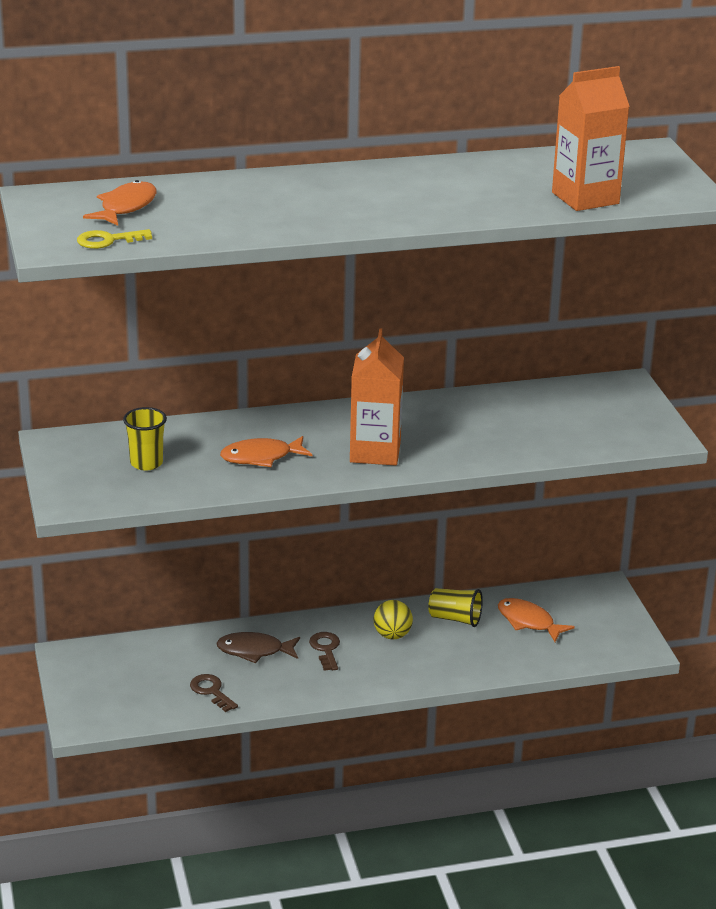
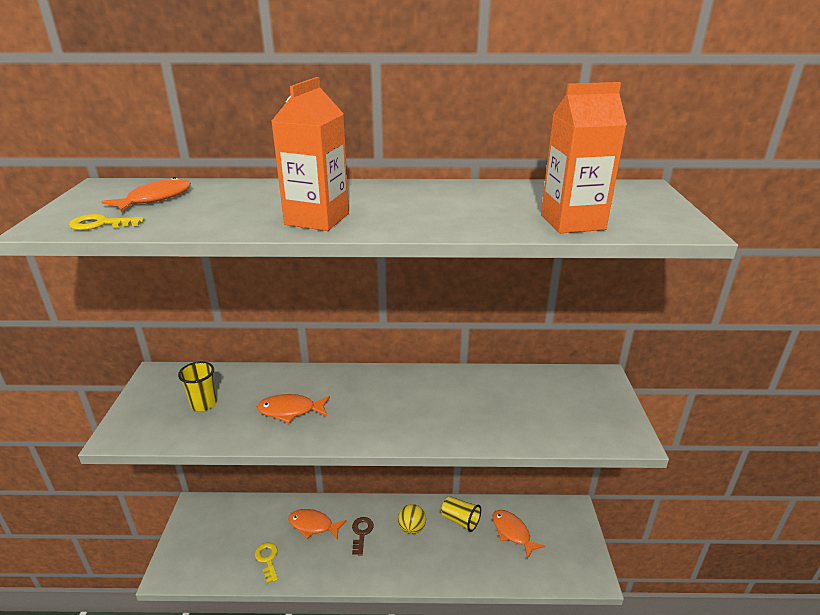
camera: 15 degrees right, 0 degrees up
(211, 691) = (267, 559): brown key -> yellow key
(254, 651) = (313, 525): brown fish -> orange fish
(375, 452) = (380, 418): orange carton -> orange carton (317, 219)

